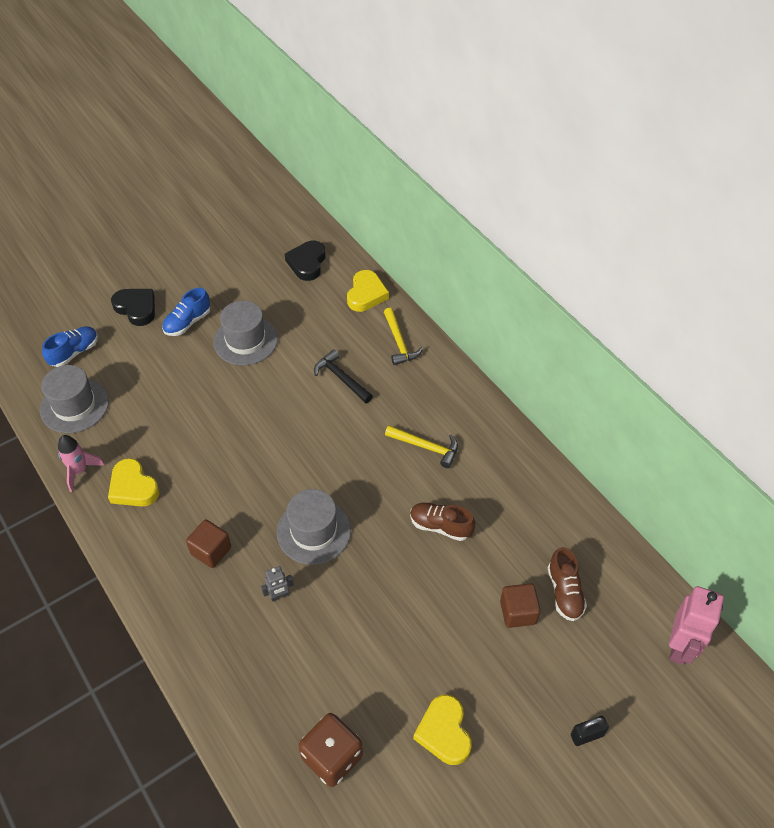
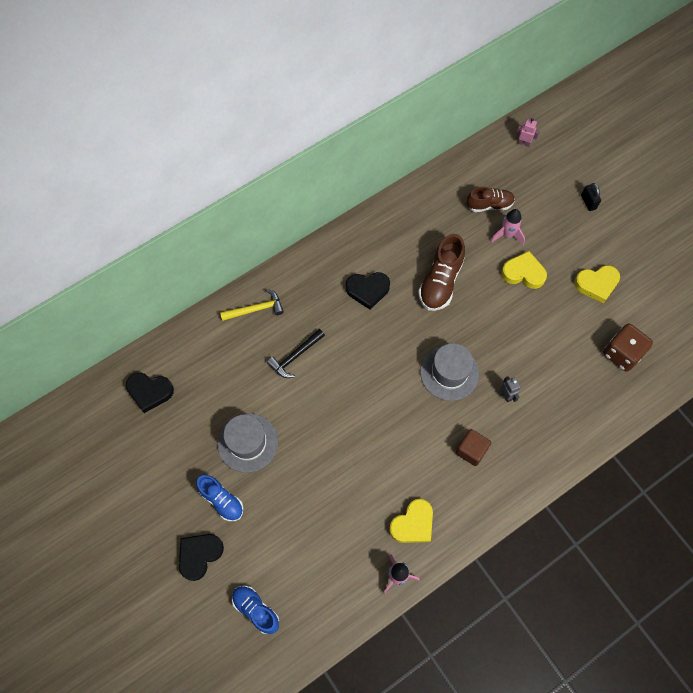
camera: 90 degrees left, 15 degrees up
(74, 406) = (323, 596): grey hat -> none
(366, 294) = (196, 337): yellow heart -> yellow heart (523, 273)
(426, 447) = (368, 290): yellow hammer -> black heart
(440, 526) = (440, 282): brown shoe -> brown shoe, size x1.50
(518, 612) = (507, 235): brown cube -> pink rocket
(680, 647) = (524, 143): pink robot -> pink robot, size x0.50

